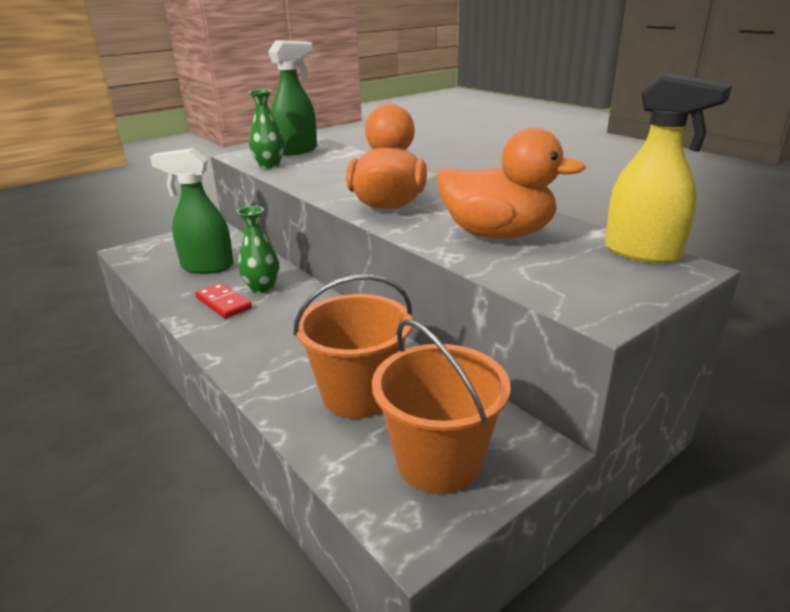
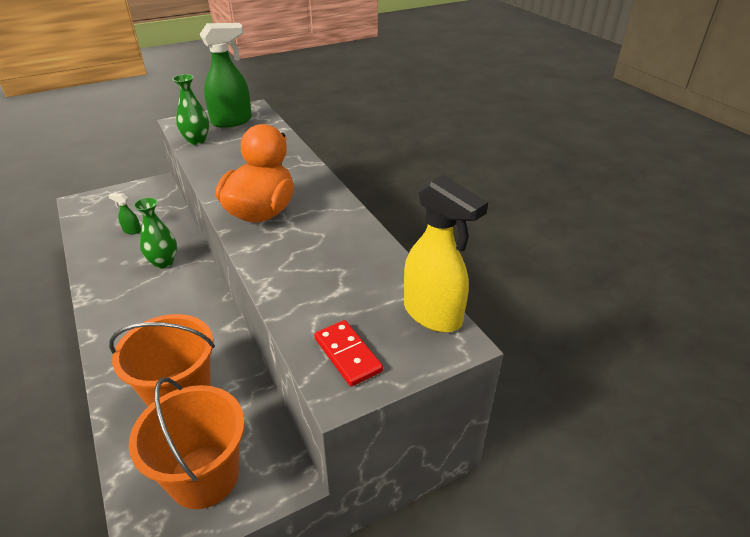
camera: 10 degrees right, 10 degrees up
(207, 267) = (132, 231): green spray bottle -> green spray bottle, size x0.43
(223, 303) = (126, 275): red domino -> red domino (348, 355)
(497, 234) = (326, 269): orange duck -> none

